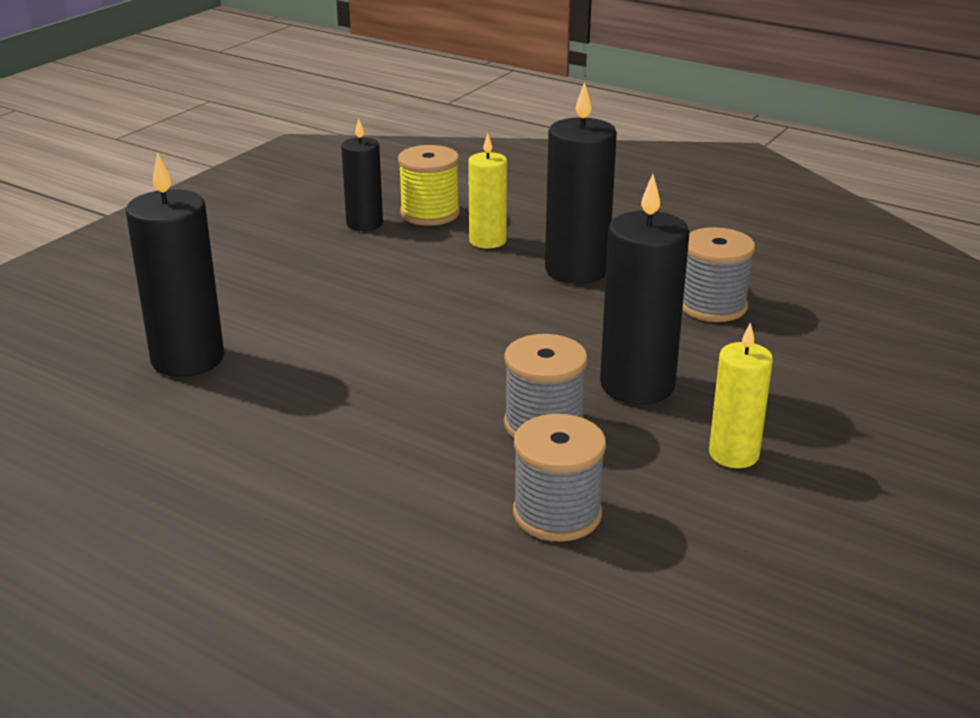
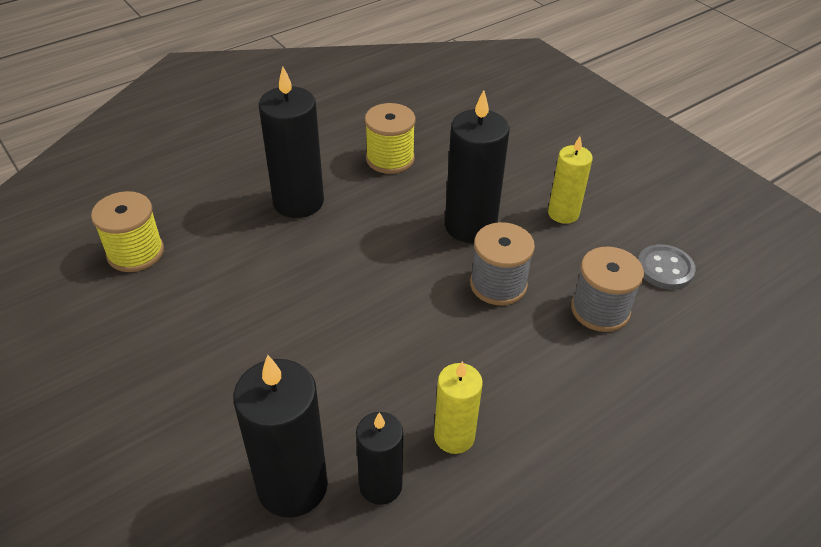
camera: 70 degrees left, 15 degrees up
(364, 224) = (119, 300): black candle -> black candle (380, 485)
(487, 241) = (214, 233): yellow candle -> yellow candle (454, 436)
(693, 566) = (665, 269): none -> grey button
(712, 306) = (390, 159): grey spool -> yellow spool

